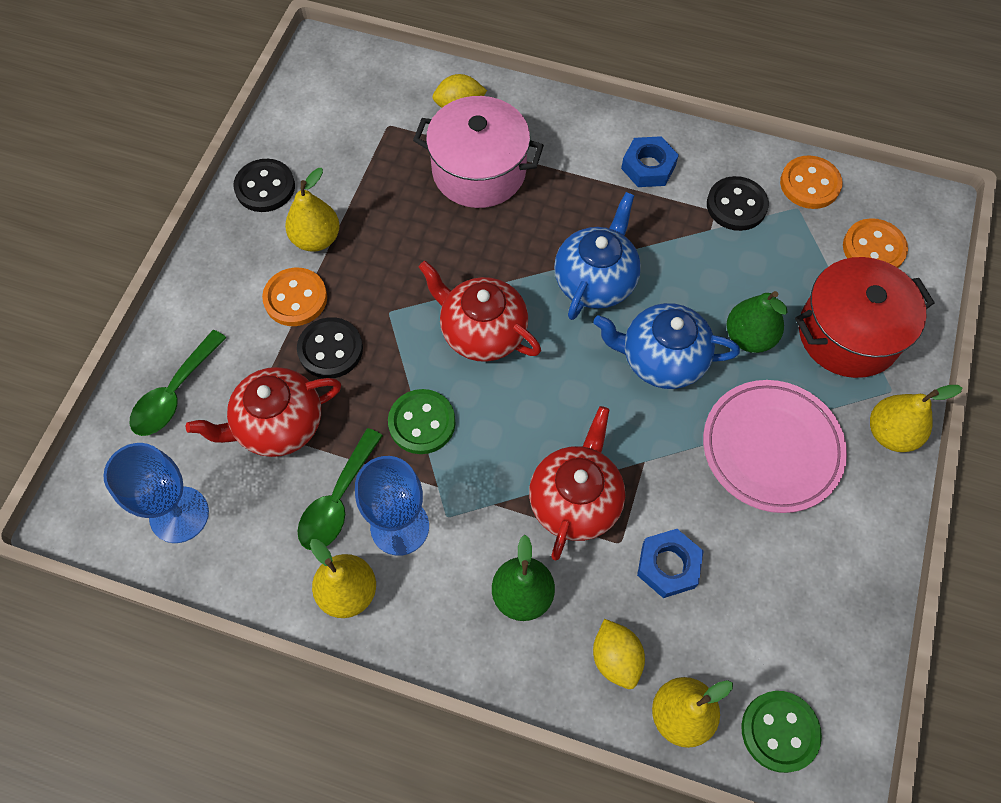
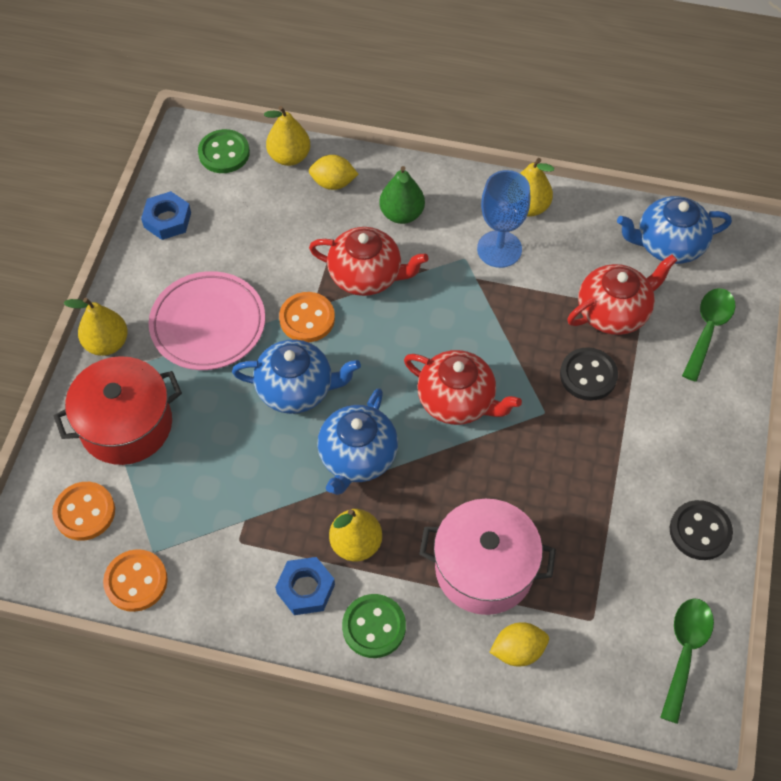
camera: 175 degrees right, 5 degrees down
(179, 514) = (668, 245): blue goblet -> blue teapot
(295, 298) = (632, 418): orange button -> orange button (307, 319)
(316, 239) = (631, 479): yellow pear -> yellow pear (356, 544)
(338, 500) = (550, 263): green spoon -> green spoon (685, 652)
(422, 423) = (496, 322): green button -> green button (374, 627)
(575, 500) = (366, 276): red teapot -> red teapot turned 90 degrees counterclockwise
(616, 658) = (333, 183): yellow lemon -> yellow lemon turned 60 degrees counterclockwise
(668, 565) = (295, 239): blue nut -> blue nut (167, 220)
(736, 205) = (216, 549): black button -> none
(749, 337) = (217, 415): green pear -> none

